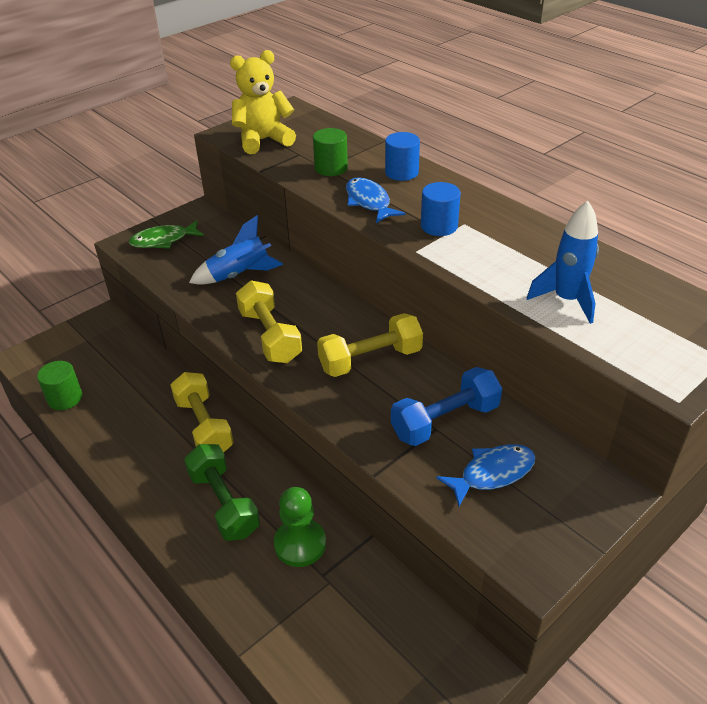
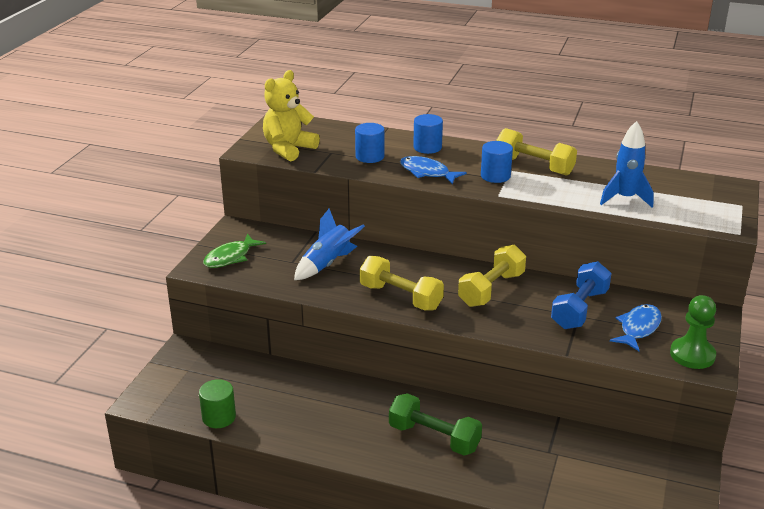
camera: 30 degrees left, 10 degrees down
(204, 426) = (363, 395): yellow dumbbell -> yellow dumbbell (534, 166)
(300, 544) = (515, 440): green pawn -> green pawn (692, 355)
(331, 168) = (370, 156): green cylinder -> blue cylinder

